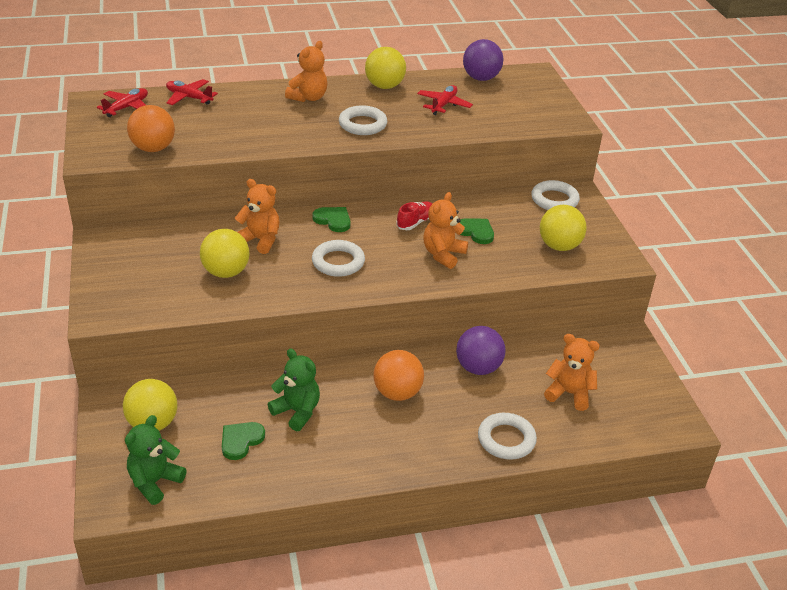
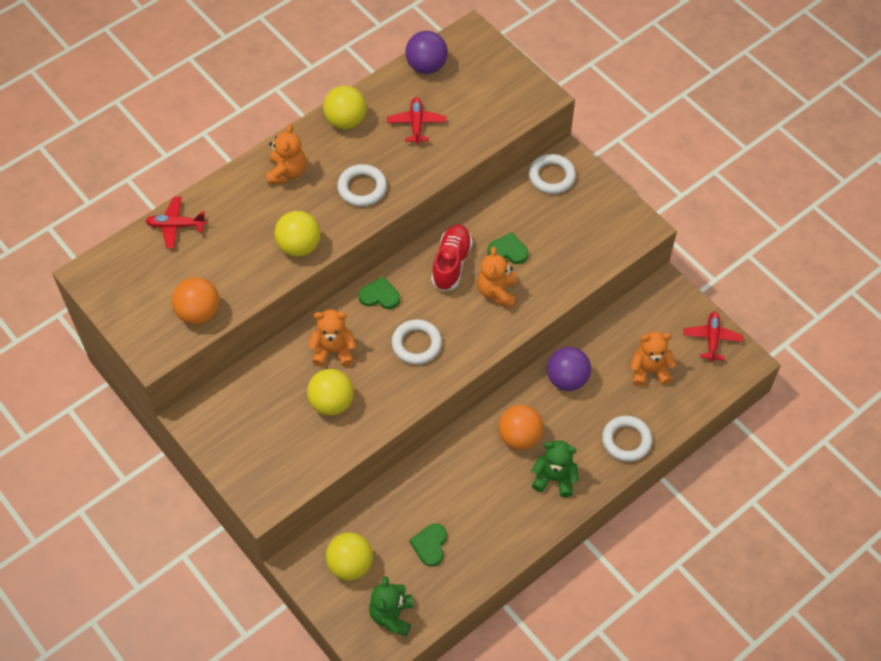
camera: 25 degrees left, 20 degrees up
(127, 107) = (128, 268): red plane -> red plane (712, 339)
(297, 412) = (454, 495): green teddy bear -> green teddy bear (554, 478)
(415, 222) = (451, 263): red shoe -> red shoe, size x1.55
(559, 246) = (585, 235): yellow ball -> yellow ball (299, 246)

